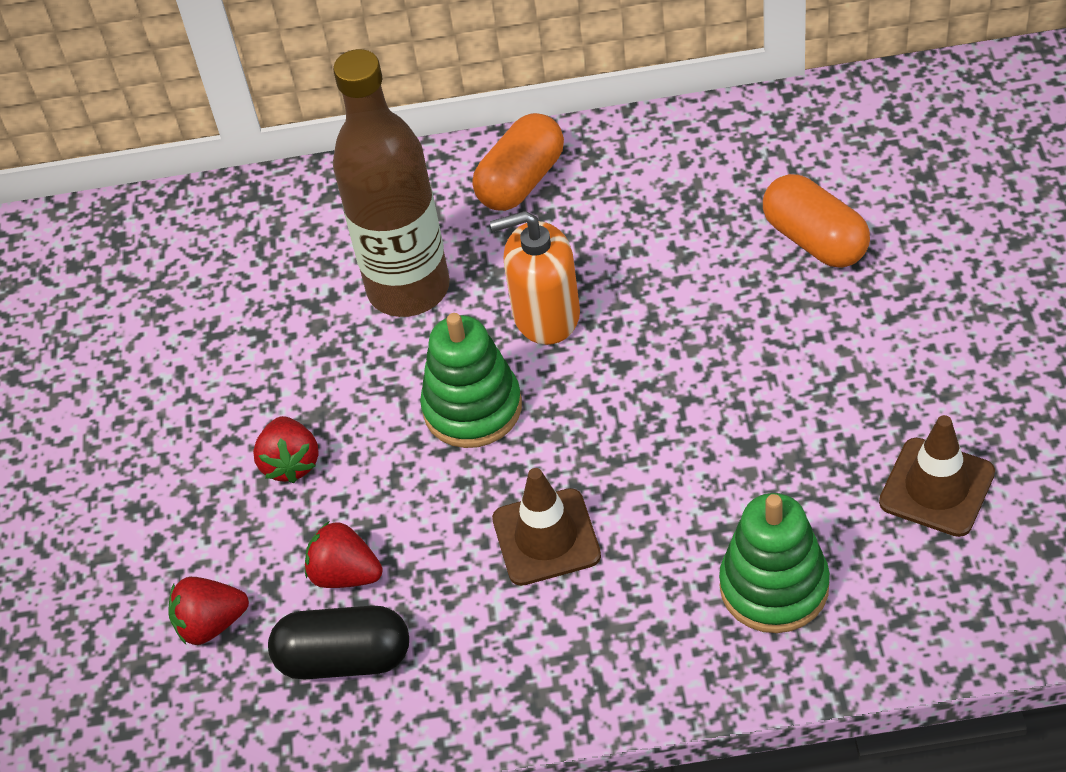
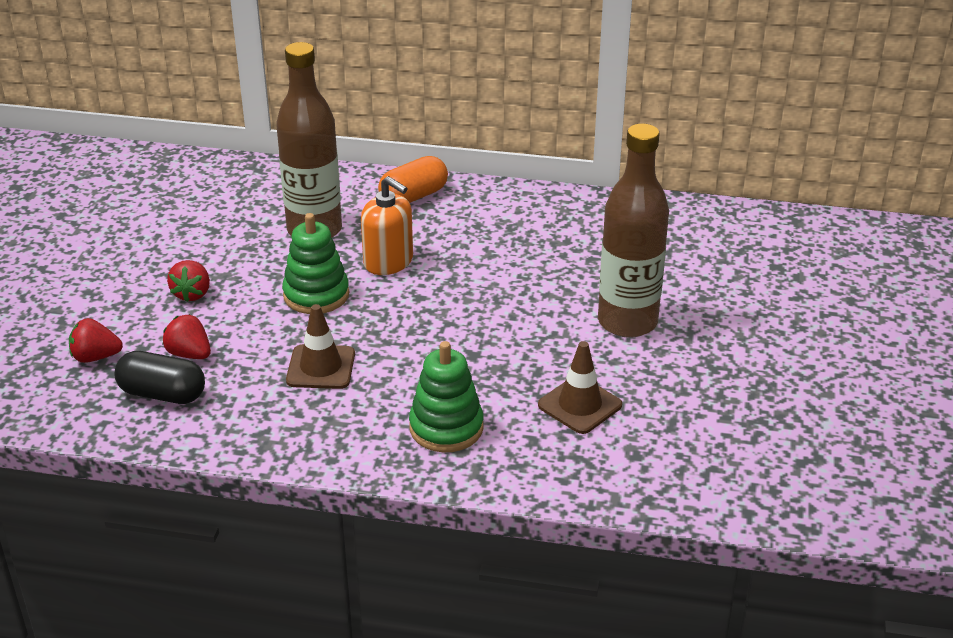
camera: 10 degrees right, 15 degrees down
(546, 315) = (388, 262): orange soap dispenser -> orange soap dispenser turned 150 degrees counterclockwise
(815, 240) = (576, 266): orange capsule -> none
(933, 319) = (627, 322): none -> brown bottle

